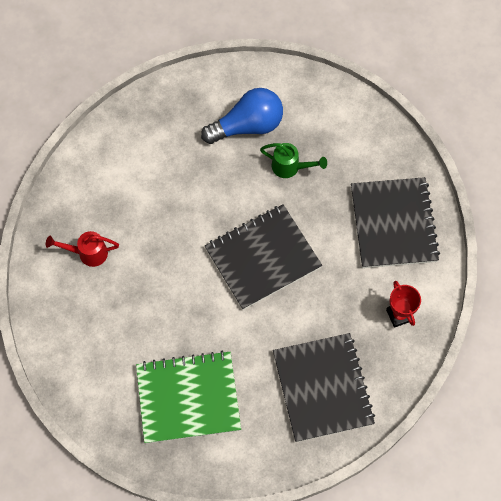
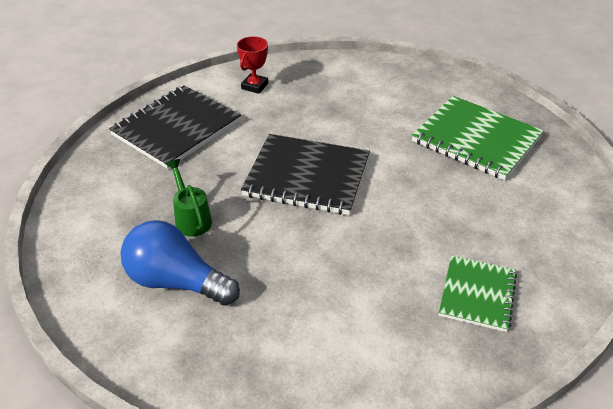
camera: 135 degrees left, 25 degrees down
(87, 253) = (477, 294): red watering can -> green notebook
(322, 388) = (362, 87): black notebook -> none

